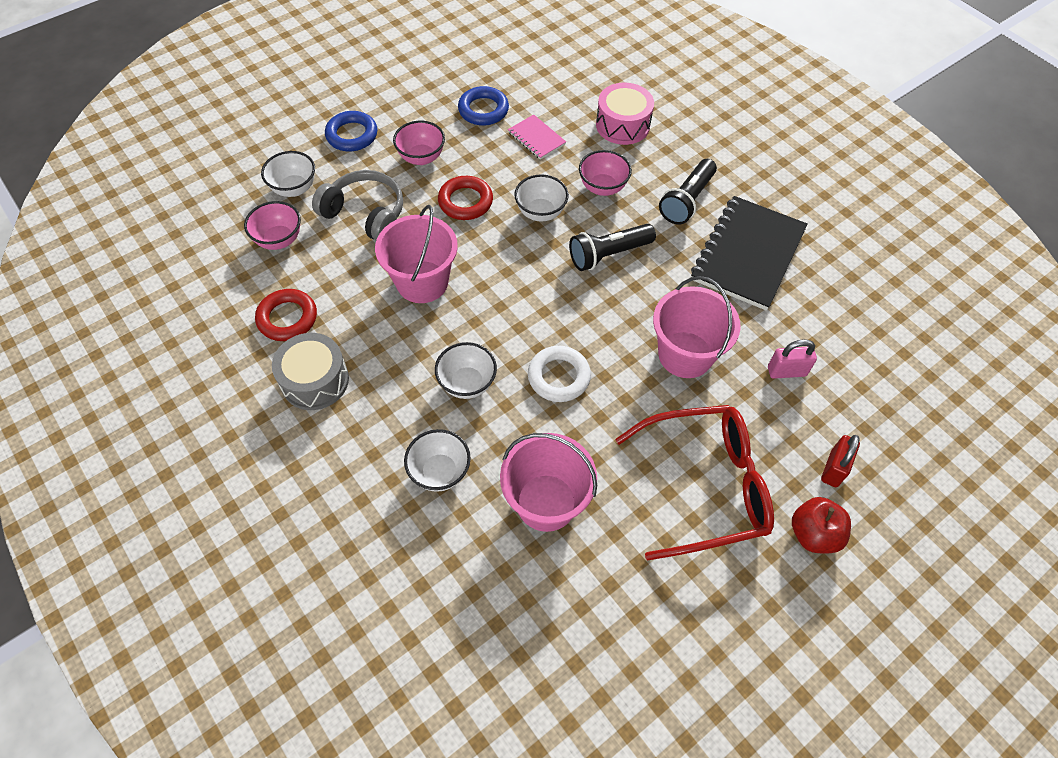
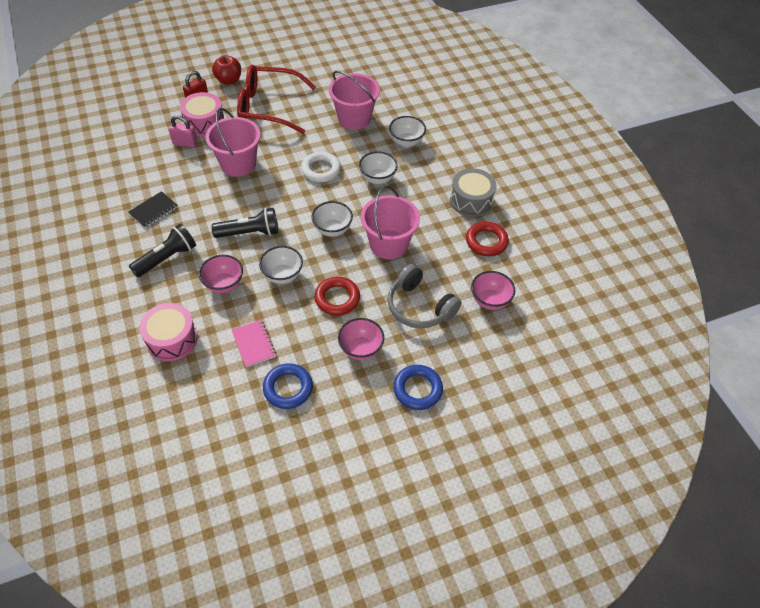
camera: 165 degrees left, 5 degrees down
(294, 188) = (475, 344): white bowl -> white bowl (332, 229)
(748, 254) = (153, 210): black notebook -> black notebook, size x0.47
(786, 420) = (204, 123): none -> pink drum

